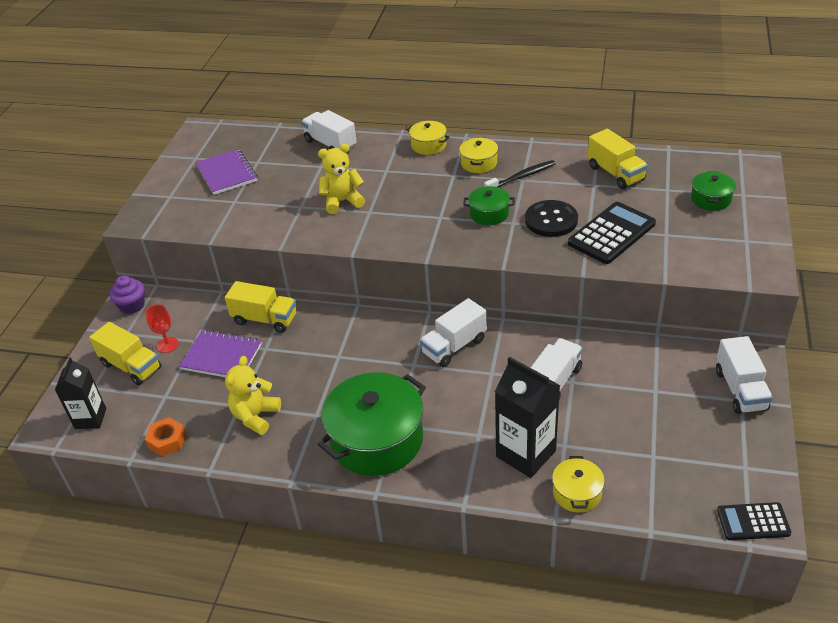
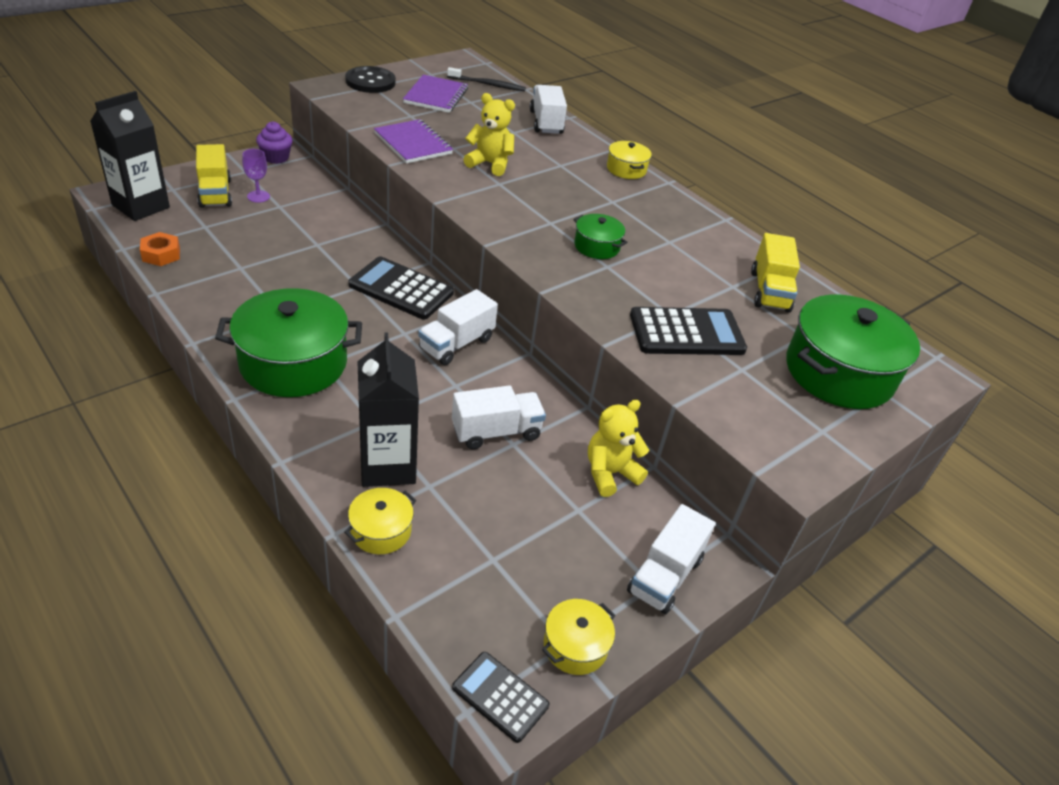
camera: 30 degrees right, 0 degrees up
(90, 418) = (141, 206): black carton -> black carton, size x1.55
(167, 345) = (258, 196): red goblet -> purple goblet
(221, 357) = (280, 228): purple notebook -> purple notebook (413, 144)
(255, 416) = (239, 282): yellow teddy bear -> yellow teddy bear (610, 473)
(265, 319) = (347, 226): yellow truck -> none
(368, 337) = (401, 289): none -> black calculator
(454, 346) = (456, 344): white truck -> white truck turned 45 degrees counterclockwise
(479, 163) = (649, 207): yellow pot -> yellow pot (575, 646)
(521, 177) = (672, 239): black toothbrush -> black toothbrush (488, 84)
(551, 220) = (645, 286): black button -> black button (370, 81)
(710, 199) = (838, 372): green pot -> green pot, size x2.08

